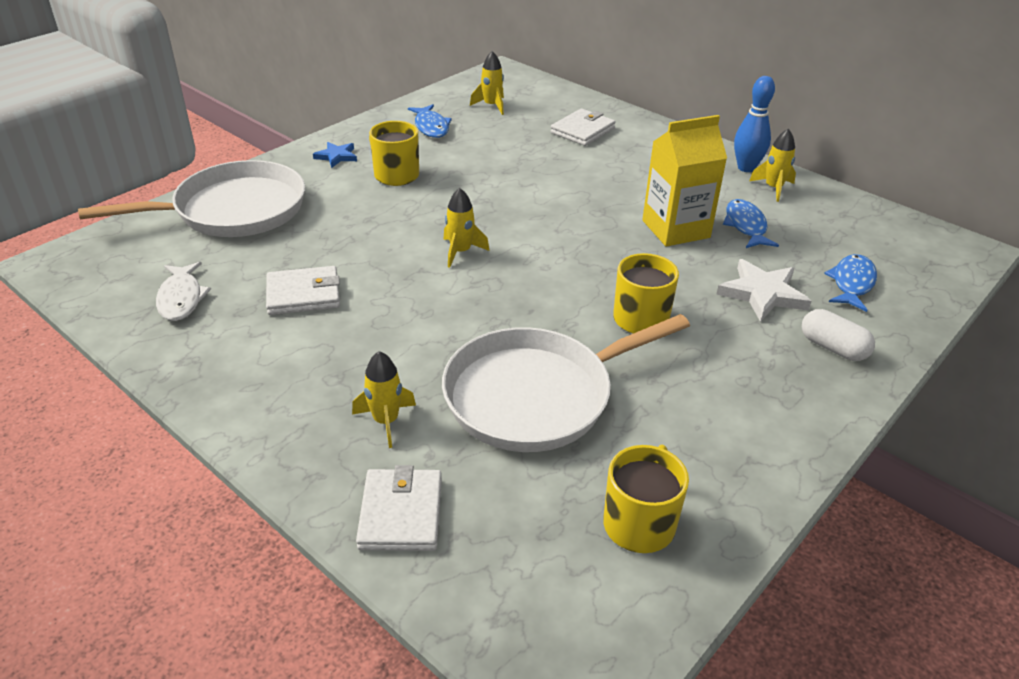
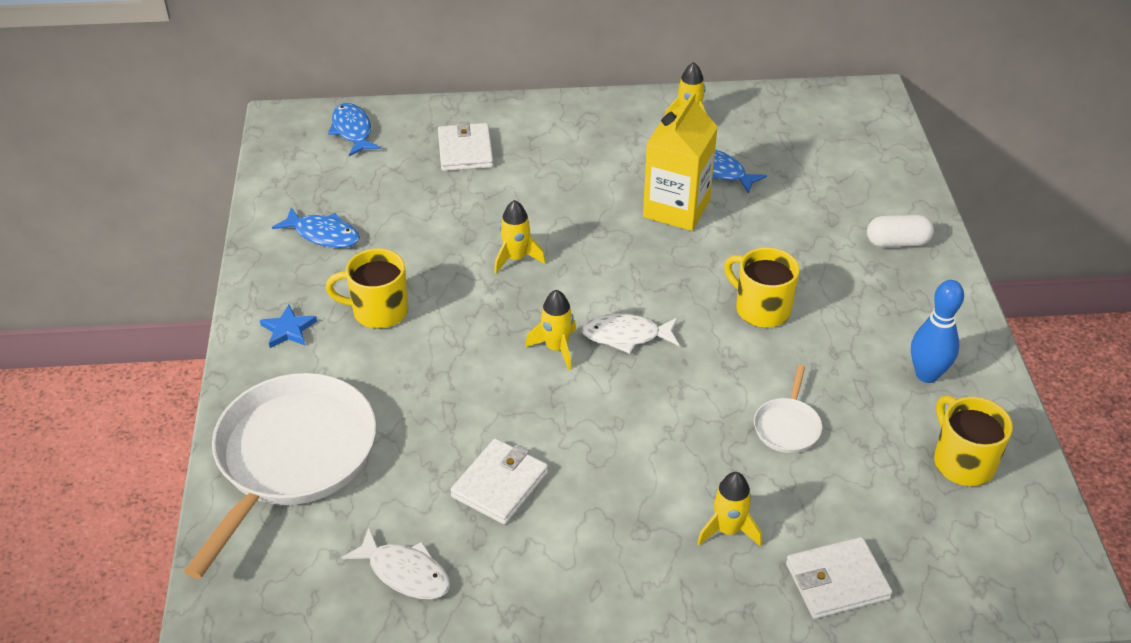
camera: 45 degrees left, 5 degrees up
(401, 513) = (837, 581): white wallet -> white wallet turned 60 degrees counterclockwise
(491, 106) = (341, 172): yellow rocket -> yellow rocket (516, 258)
(516, 273) = (626, 336): none -> white fish
(536, 395) = (787, 426): white pan -> white pan, size x0.43
(746, 168) = (644, 110): blue bowling pin -> blue bowling pin (927, 374)
(762, 294) = (805, 228): white star -> none
(852, 283) = (843, 177): blue fish -> blue fish (352, 131)

